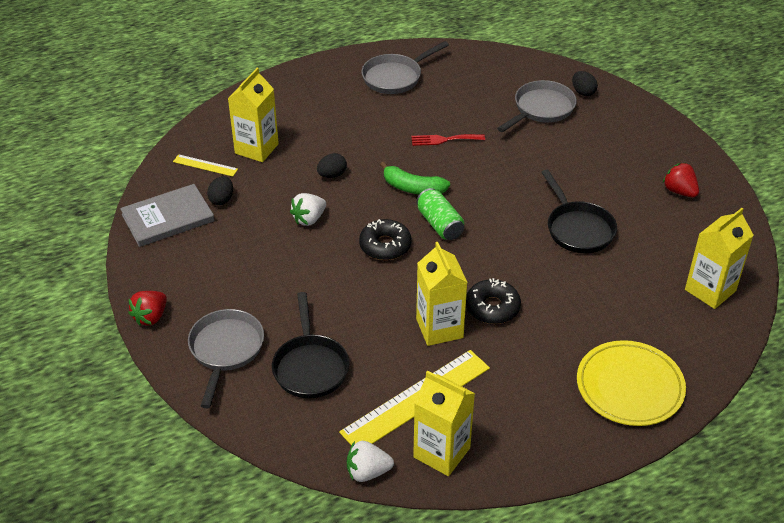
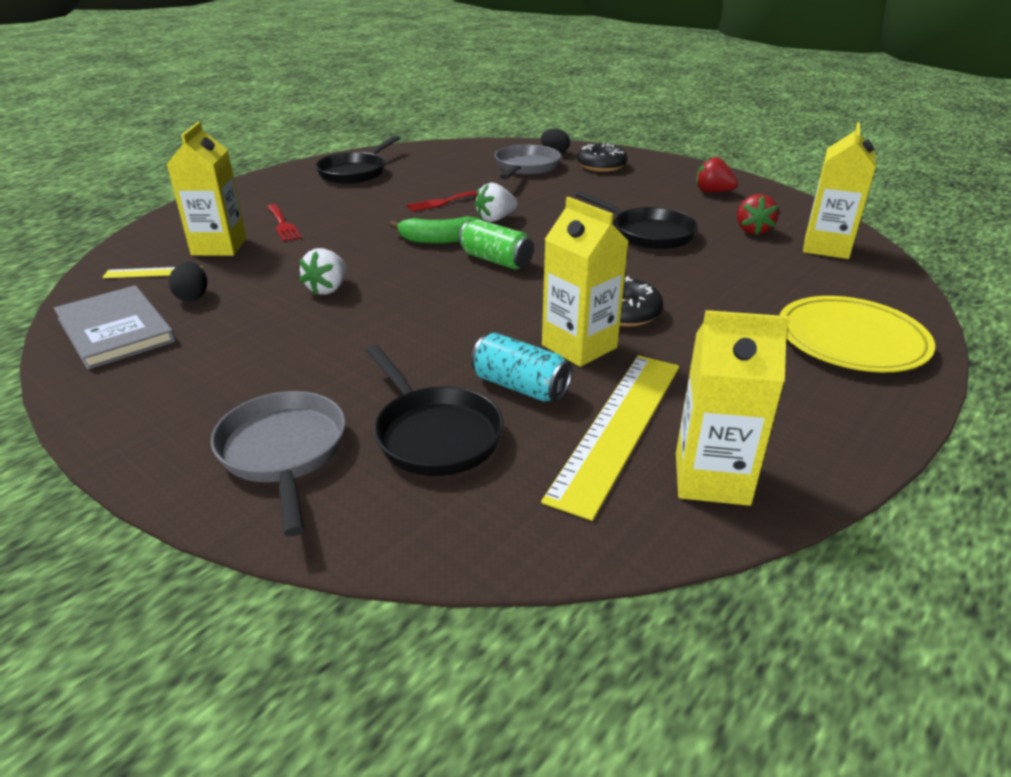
camera: 25 degrees left, 10 degrees down
(151, 317) = (129, 446): red strawberry -> red strawberry (752, 230)
(168, 218) = (116, 330): grey book -> grey book turned 75 degrees counterclockwise
(310, 134) = (283, 225): none -> red fork
(332, 175) = (333, 249): black egg -> none
(367, 472) = (629, 543): white strawberry -> white strawberry (495, 219)
(380, 349) = (520, 386): none -> turquoise can
(385, 246) = (445, 290): black donut -> black donut (601, 166)
(395, 77) = (355, 172): grey pan -> black pan

